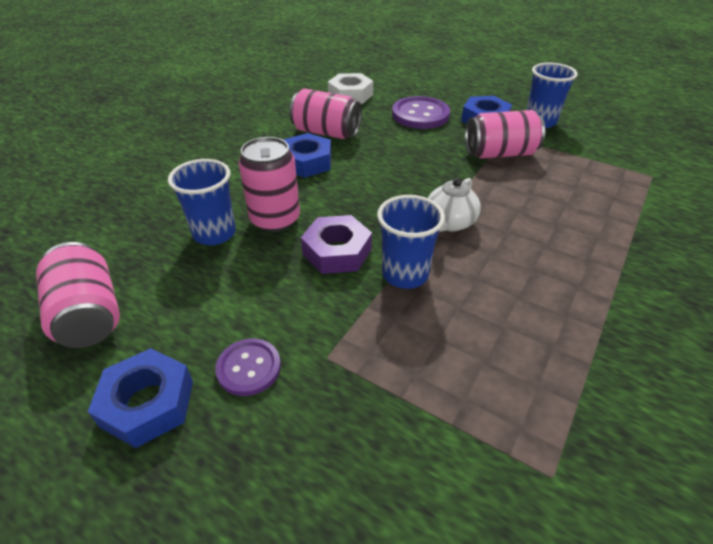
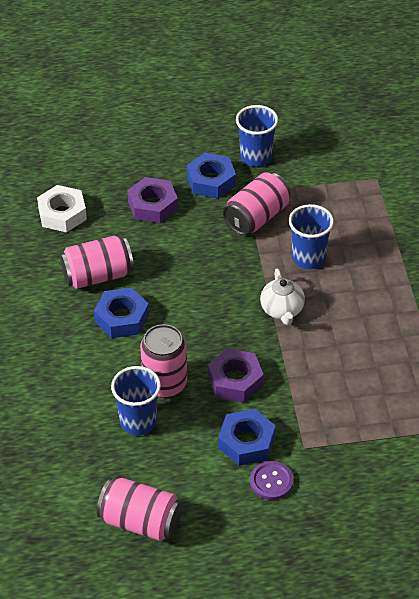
camera: 40 degrees left, 5 degrees up
(147, 403) = (243, 533): blue nut -> blue nut (246, 442)
(405, 274) = (293, 368): blue cup -> blue cup (308, 258)
(420, 115) = (152, 205): purple button -> purple nut

